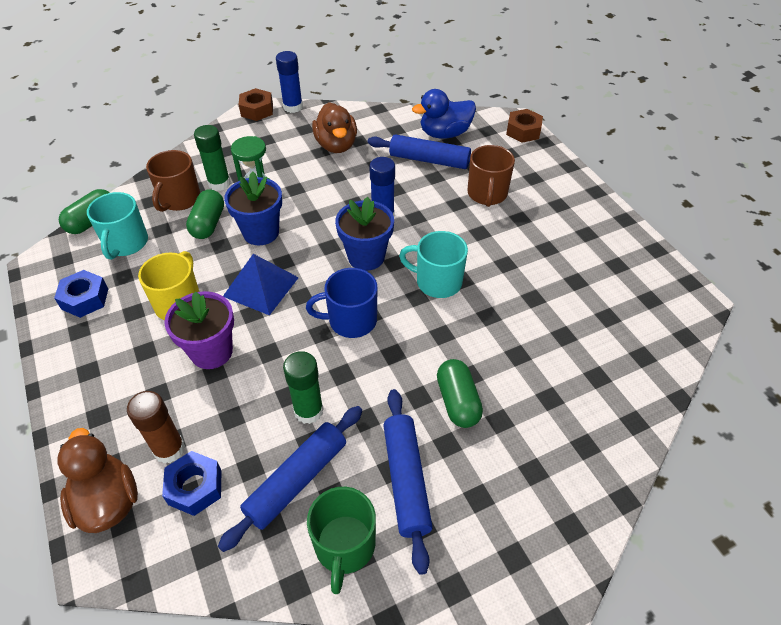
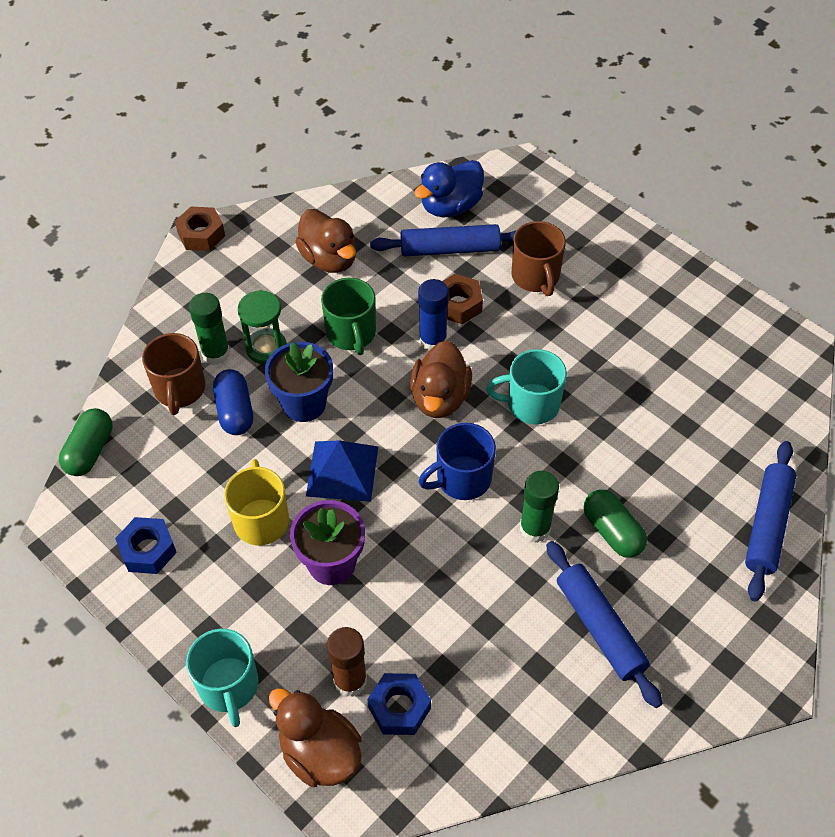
camera: 20 degrees left, 5 degrees up
(126, 243) = (151, 467): turquoise mug -> turquoise mug (229, 686)
(208, 224) = (235, 411): green capsule -> blue capsule
(293, 107) = (245, 217): blue glue stick -> none
(297, 480) = (496, 665): blue rolling pin -> blue rolling pin (767, 525)
(308, 411) = (469, 592): green glue stick -> green glue stick (535, 528)
(344, 546) = (573, 709): green mug -> green mug (351, 333)
(366, 257) = (440, 398): blue flower pot -> brown duck
(523, 131) = (539, 177): brown nut -> brown nut (458, 304)

